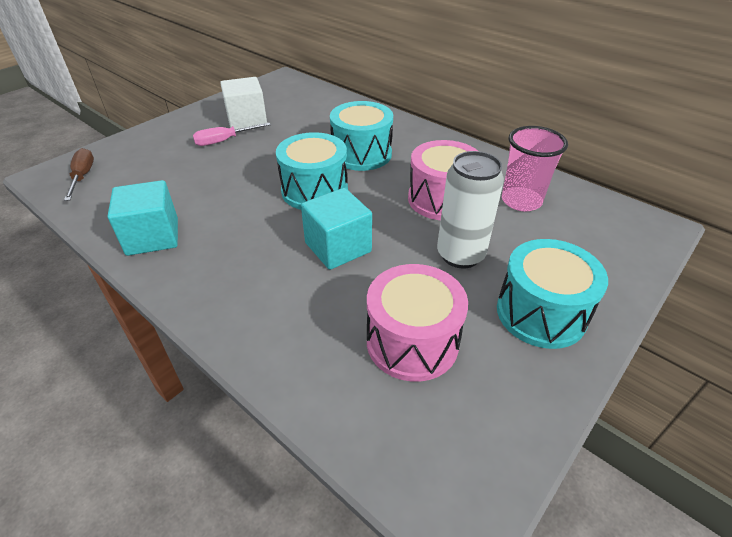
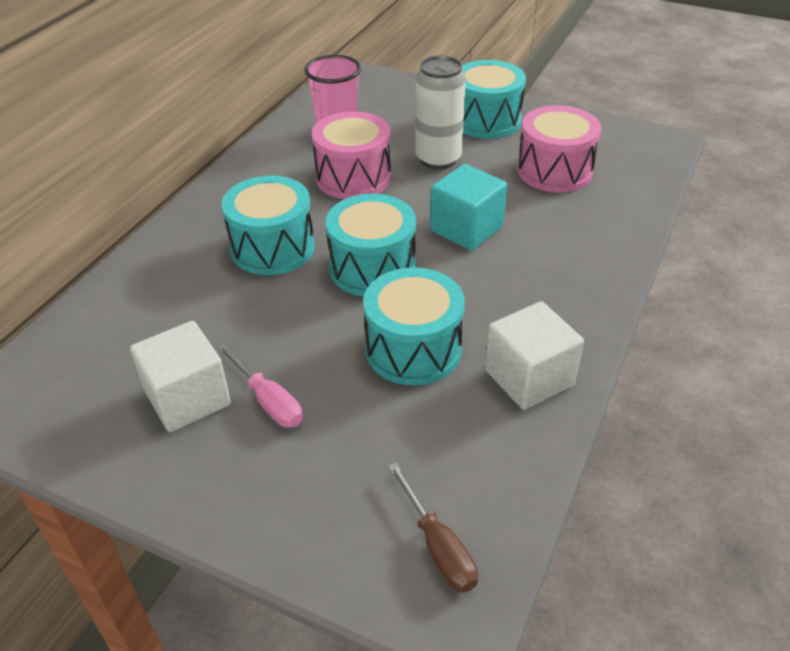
camera: 105 degrees left, 0 degrees up
(82, 176) = (438, 546): brown screwdriver -> brown screwdriver turned 90 degrees counterclockwise
(153, 237) = (529, 377): turquoise cube -> white cube
(221, 193) = (413, 349): none -> turquoise drum

